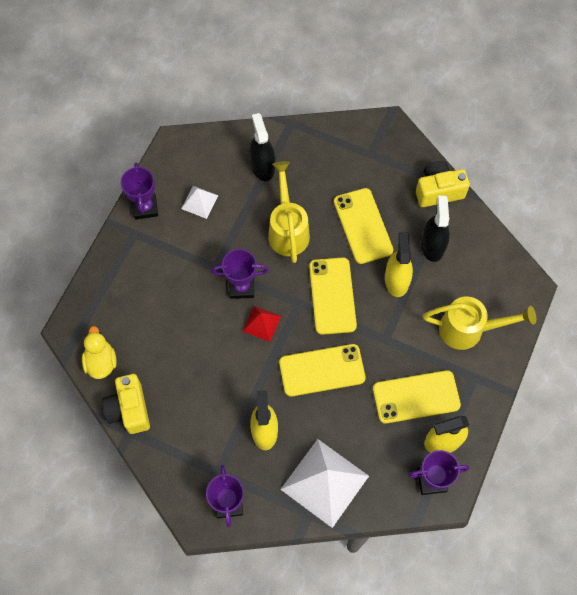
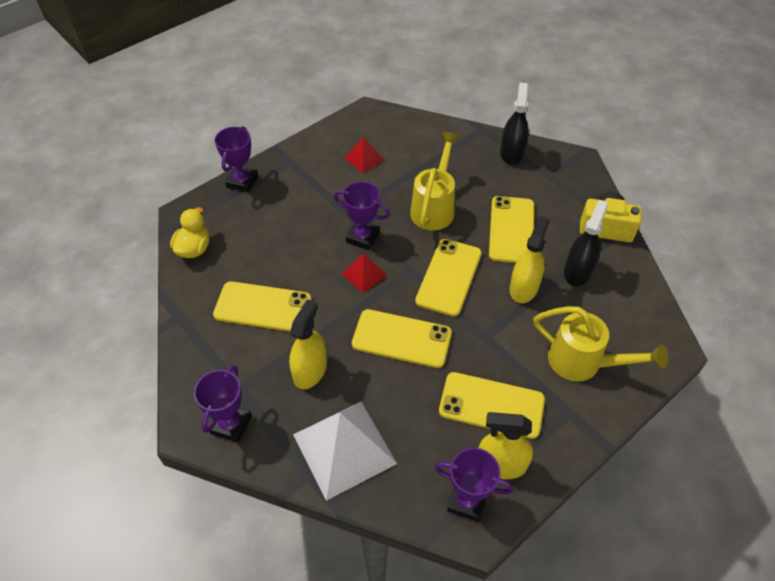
camera: 25 degrees right, 15 degrees down
(129, 409) = (192, 298): yellow camera -> none
(145, 207) = (312, 147): purple trophy -> purple trophy (242, 182)
(194, 392) = (262, 307): none -> yellow phone
(199, 202) = (364, 159): white pyramid -> red pyramid
(262, 166) = (438, 152): black spray bottle -> black spray bottle (511, 153)

